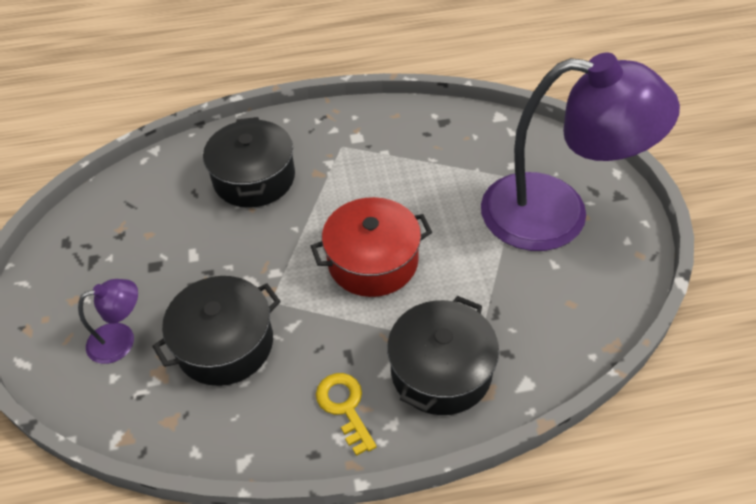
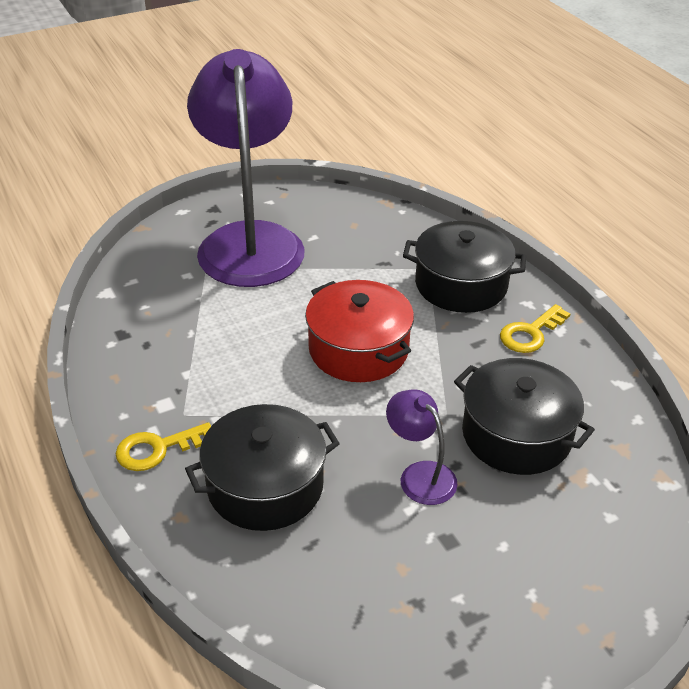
camera: 110 degrees left, 10 degrees down
(121, 340) = (563, 529): purple lamp -> purple lamp (420, 475)
(314, 130) = (157, 449): none -> yellow key

